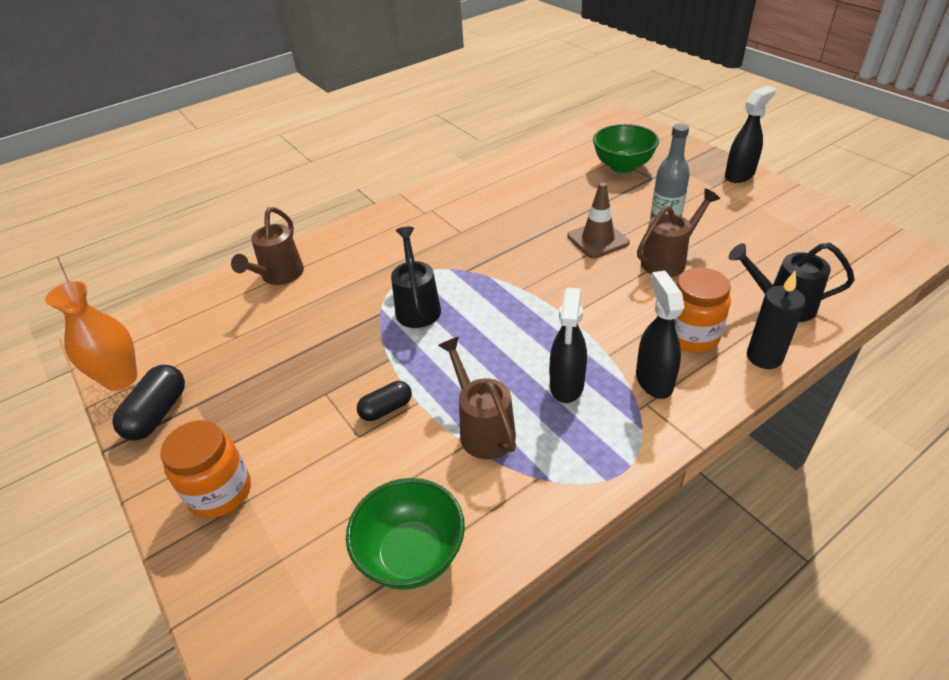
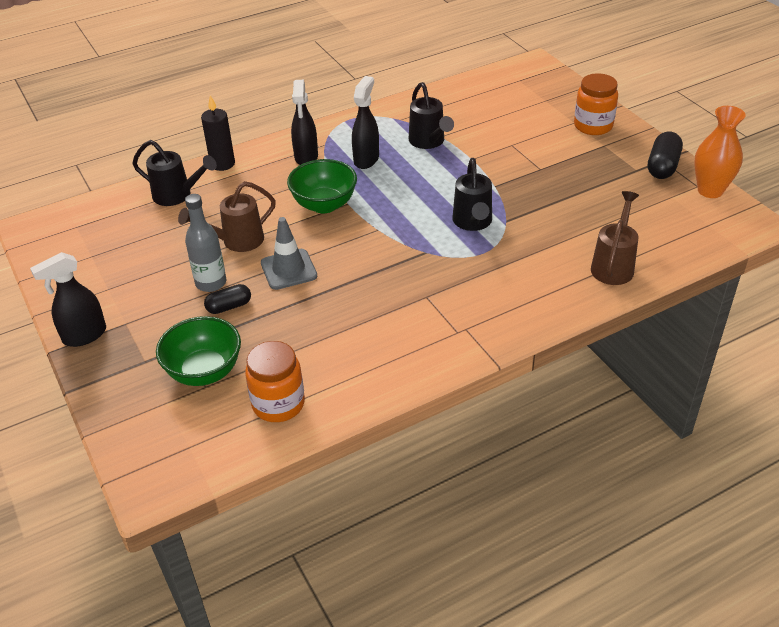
camera: 175 degrees left, 0 degrees up
(386, 409) = (494, 156): black capsule -> black capsule (229, 306)
(412, 554) = (474, 97): green bowl -> green bowl (324, 205)
(483, 429) = (428, 142): brown watering can -> black watering can
(598, 240) = (288, 269): brown traffic cone -> grey traffic cone
(691, 336) = (261, 181): orange jar -> orange jar (278, 404)

